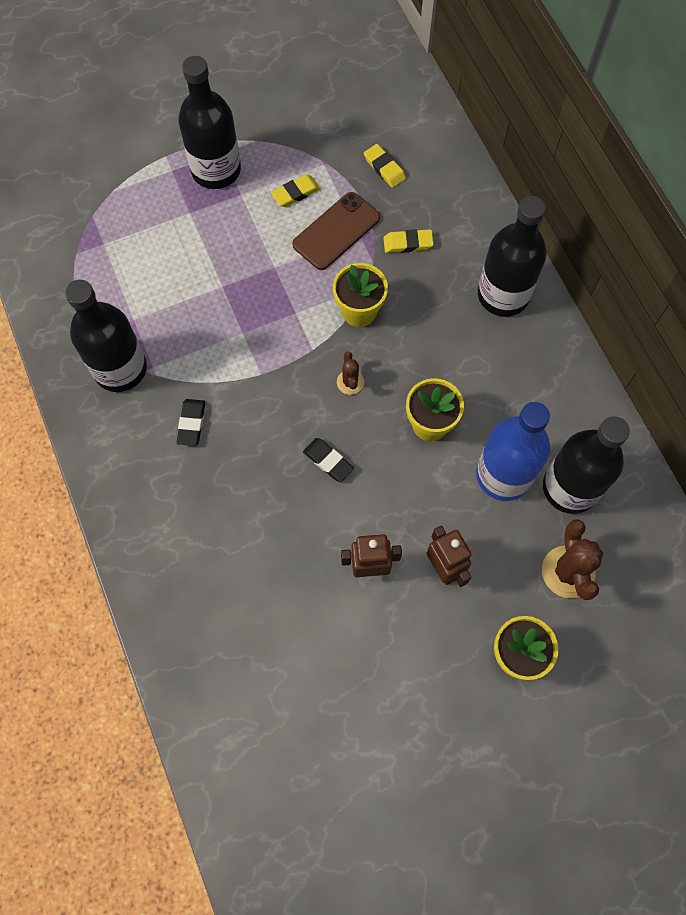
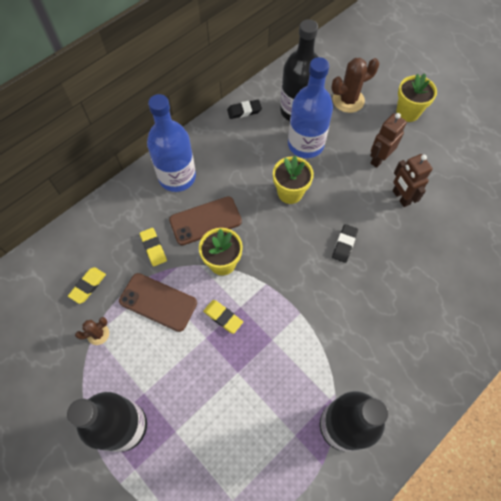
camera: 110 degrees left, 5 degrees down
(191, 423) = (361, 347): black eraser -> black eraser (244, 111)
(296, 193) = (130, 347): yellow eraser -> yellow eraser (223, 317)
(350, 382) = (281, 250): brown cactus -> brown cactus (98, 334)
(424, 309) = (205, 221): none -> brown phone
(503, 295) = (177, 177): black bottle -> blue bottle

